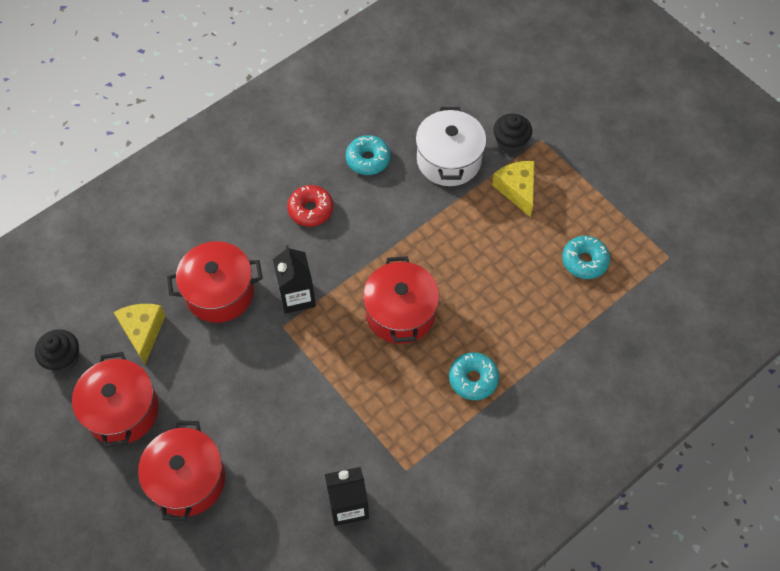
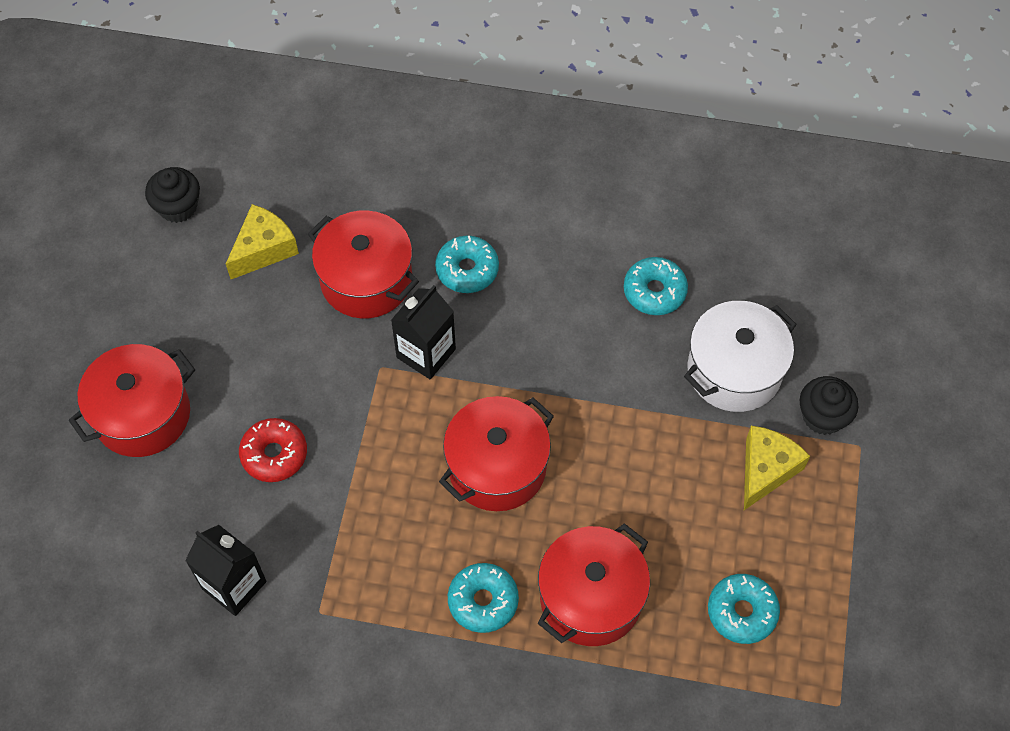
camera: 50 degrees right, 0 degrees up
(122, 410) = (167, 300): red pot -> red pot (591, 597)
(265, 237) = (467, 270): none -> turquoise donut
(310, 210) = (539, 286): red donut -> red donut (274, 454)

